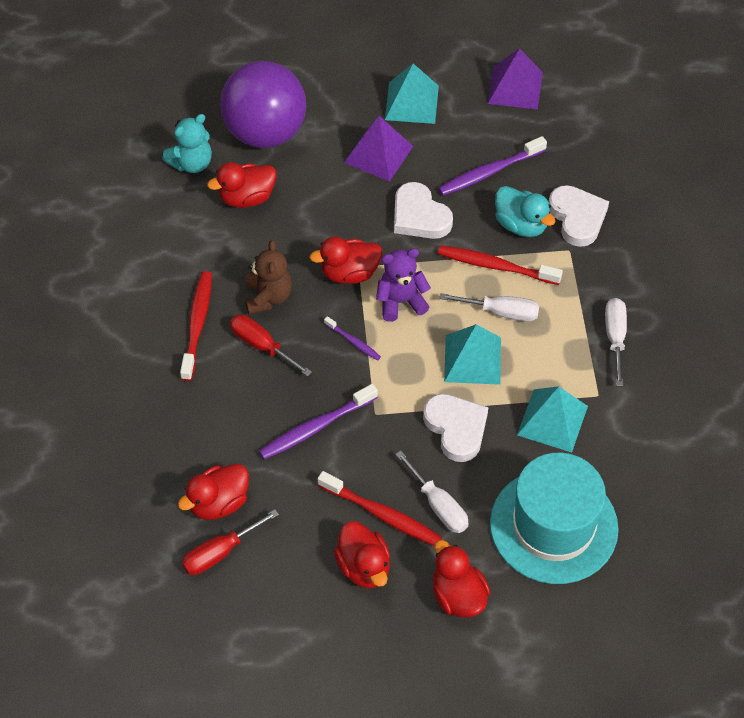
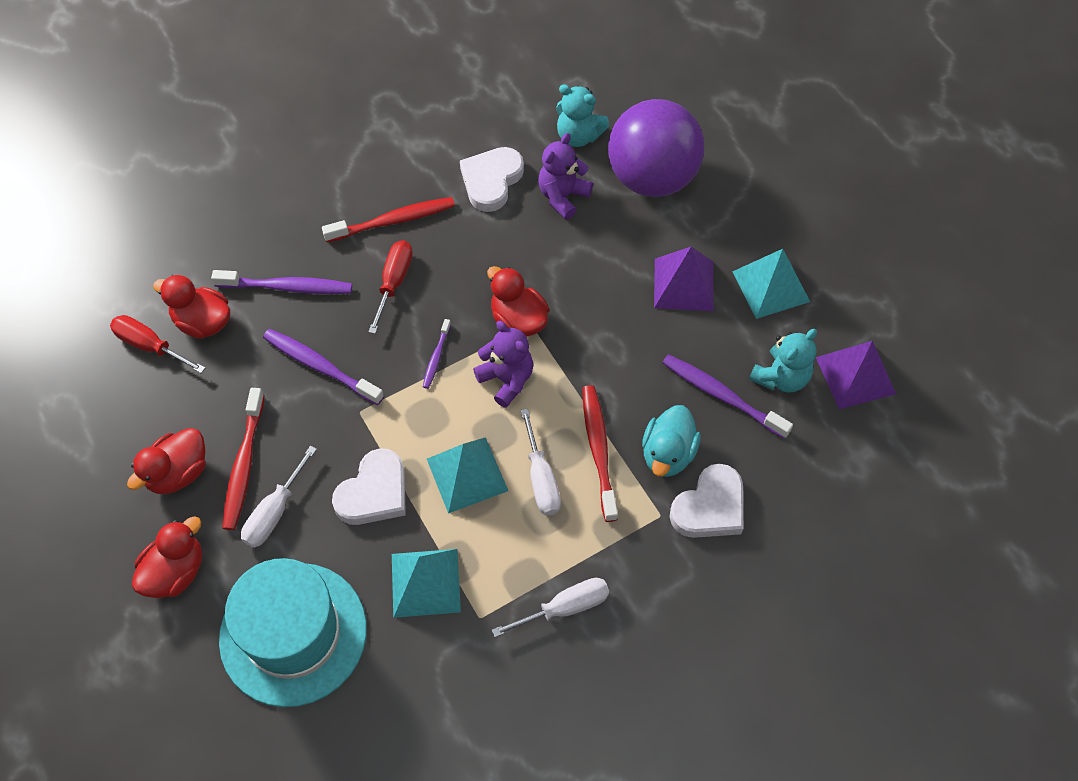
camera: 65 degrees right, 5 degrees up
(220, 426) = (287, 287): none -> purple toothbrush
(247, 198) = (562, 196): red duck -> purple teddy bear
(268, 297) = (453, 263): brown teddy bear -> none
(419, 216) = (624, 353): white heart -> white heart (491, 181)
(493, 131) = (781, 377): none -> turquoise teddy bear

